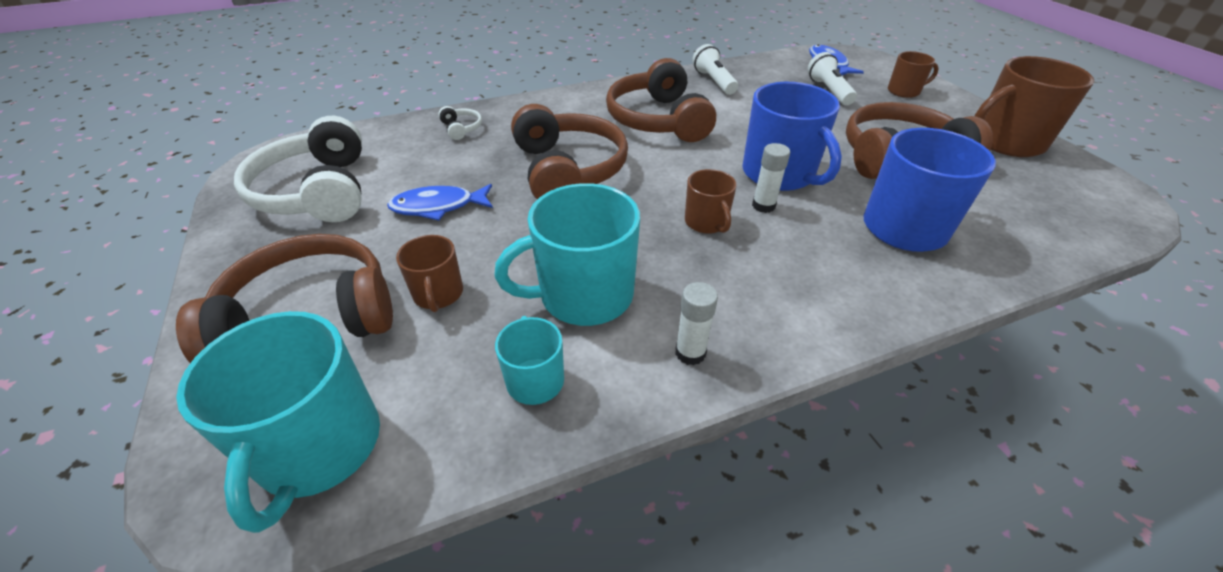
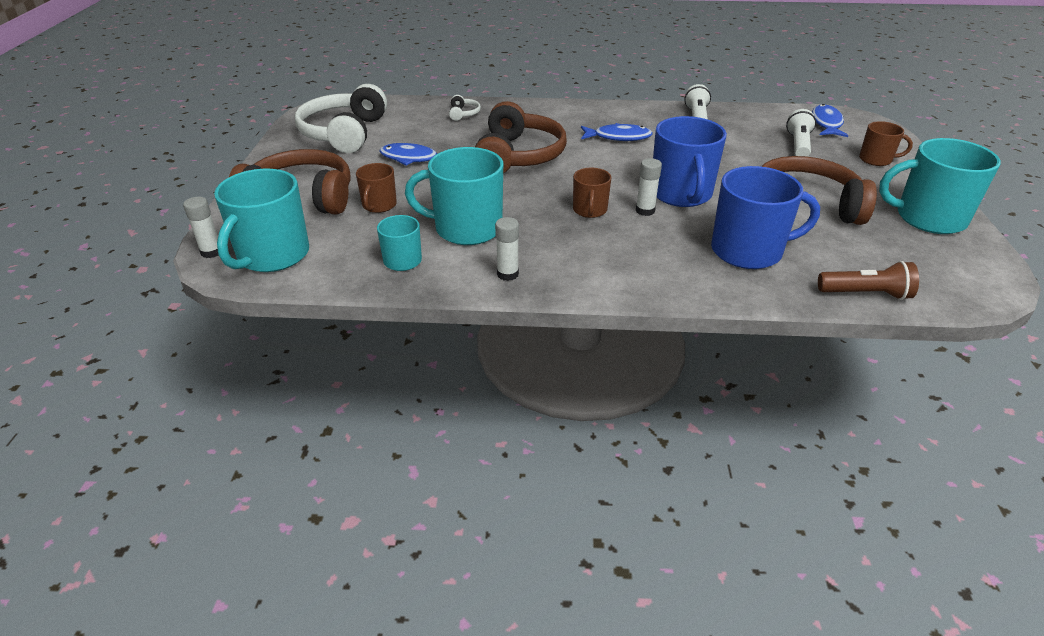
camera: 25 degrees right, 5 degrees down
(199, 481) = (211, 252): none -> white glue stick
(658, 120) = (618, 137): brown headphones -> blue fish
(1006, 142) = (928, 218): brown mug -> turquoise mug
(1053, 246) = (866, 294): none -> brown flashlight

